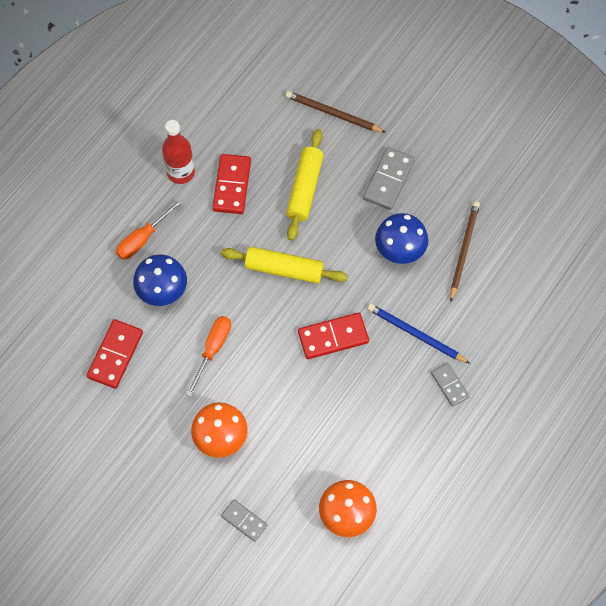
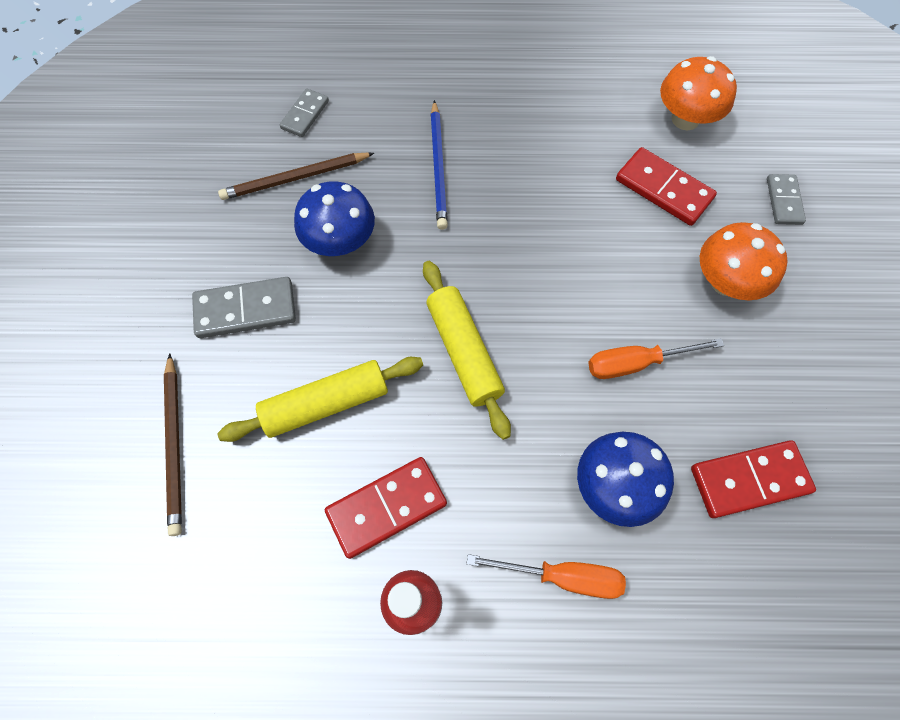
camera: 125 degrees left, 0 degrees up
(333, 337) = (508, 244): red domino -> red domino (663, 189)
(449, 385) = (472, 108): grey domino -> grey domino (305, 115)

